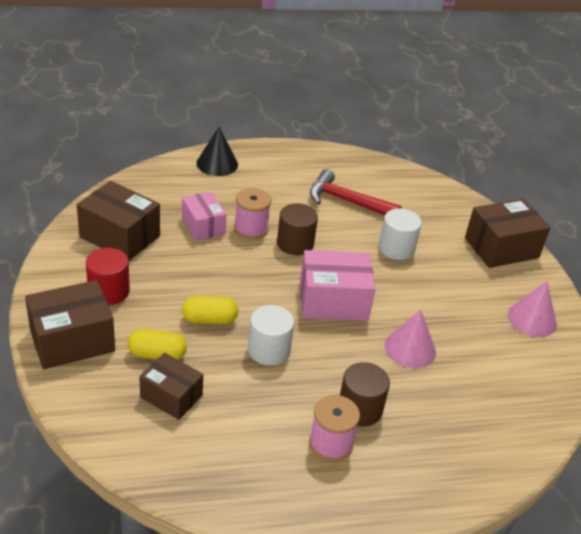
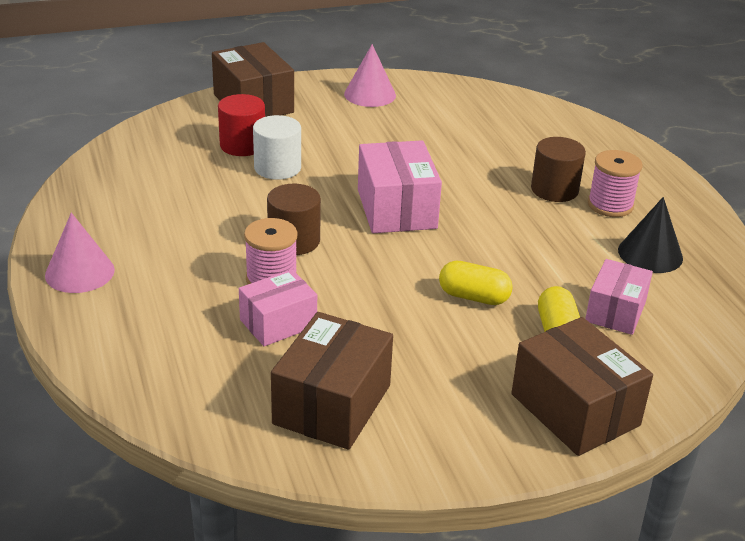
camera: 95 degrees left, 5 degrees down
(109, 291) = (462, 393): red cylinder -> red cylinder (242, 145)
(171, 396) = (615, 311): brown box -> pink box
(209, 319) = (474, 297): yellow capsule -> yellow capsule turned 60 degrees counterclockwise
(217, 164) = (102, 327): black cone -> black cone (650, 254)
(269, 350) = (502, 249): white cylinder -> none
(347, 201) = (183, 203): red hammer -> none
(410, 348) = (450, 161): pink cone -> pink cone (80, 272)

